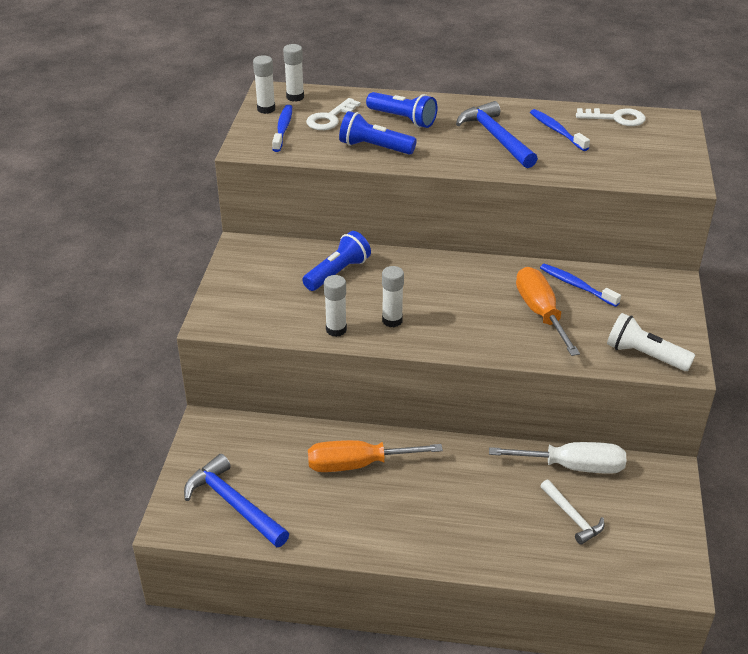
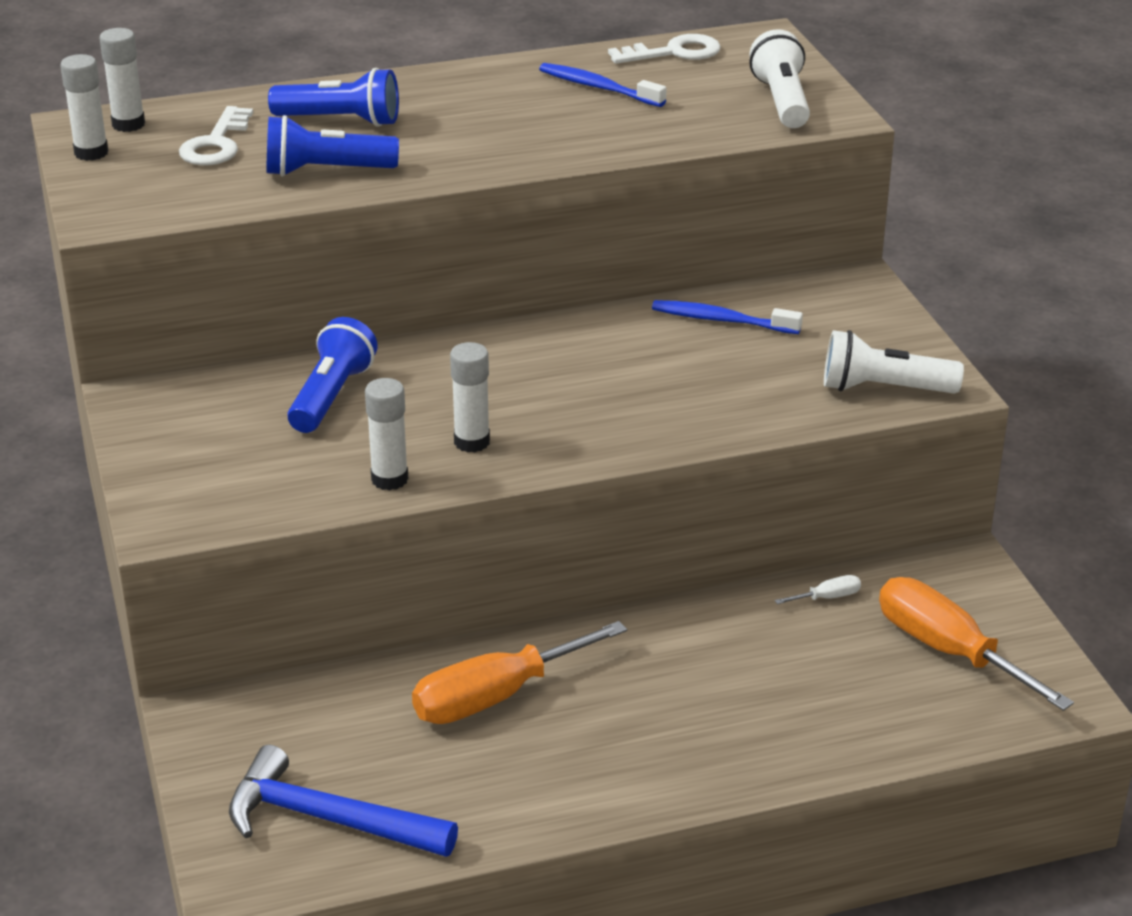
camera: 25 degrees left, 5 degrees down
(283, 128) = (145, 176): blue toothbrush -> none
(495, 137) = (511, 116): blue hammer -> none
(540, 313) = (694, 371): orange screwdriver -> orange screwdriver (948, 651)
(572, 517) = (870, 666): white hammer -> none
(573, 466) = (827, 597): white screwdriver -> white screwdriver, size x0.41
(659, 164) = (782, 101): none -> white flashlight

